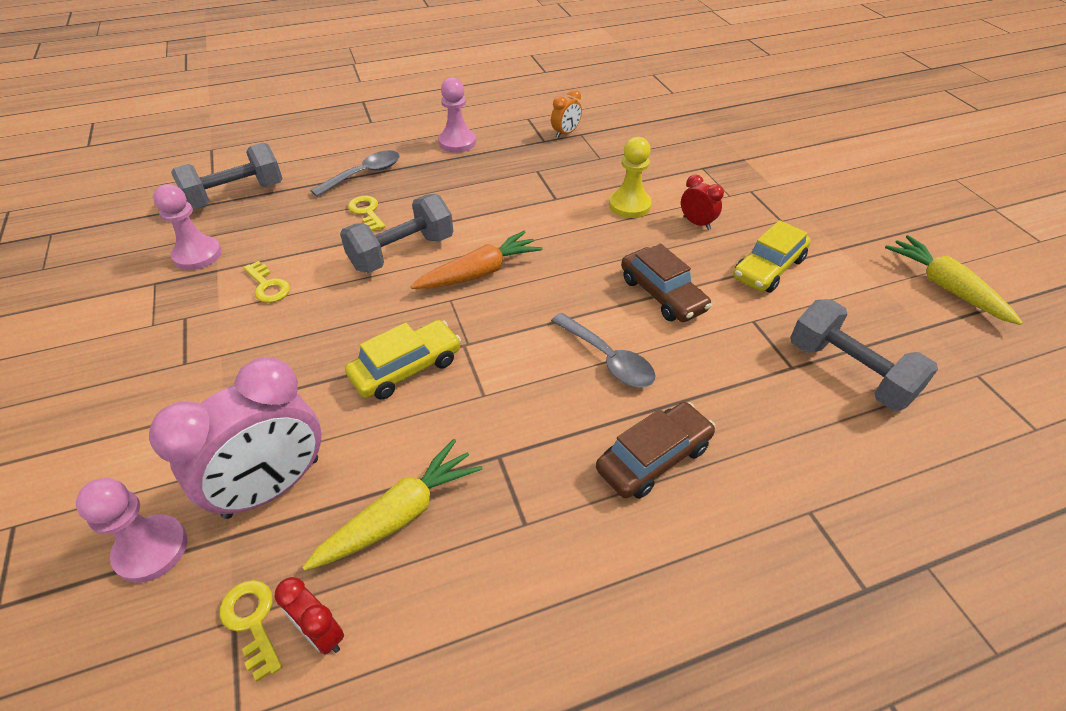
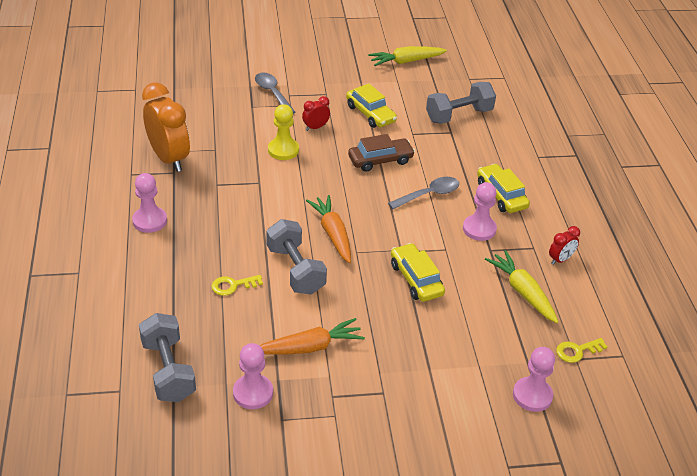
camera: 80 degrees left, 5 degrees down
(268, 286) = (310, 347): yellow key -> orange carrot
(272, 487) = (497, 343): pink clock -> none
(321, 633) = (584, 325): red clock -> red clock (560, 260)
(364, 174) = (173, 283): grey spoon -> grey spoon (272, 93)
(547, 434) = (479, 229): none -> pink pawn
(565, 133) = (169, 158): orange clock -> orange clock, size x2.17
(653, 458) = (501, 195): brown car -> yellow car

